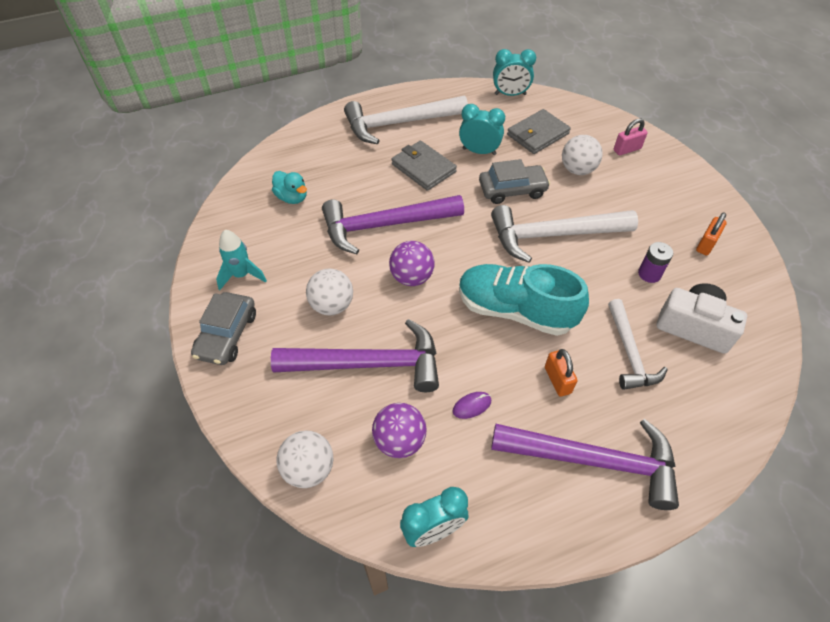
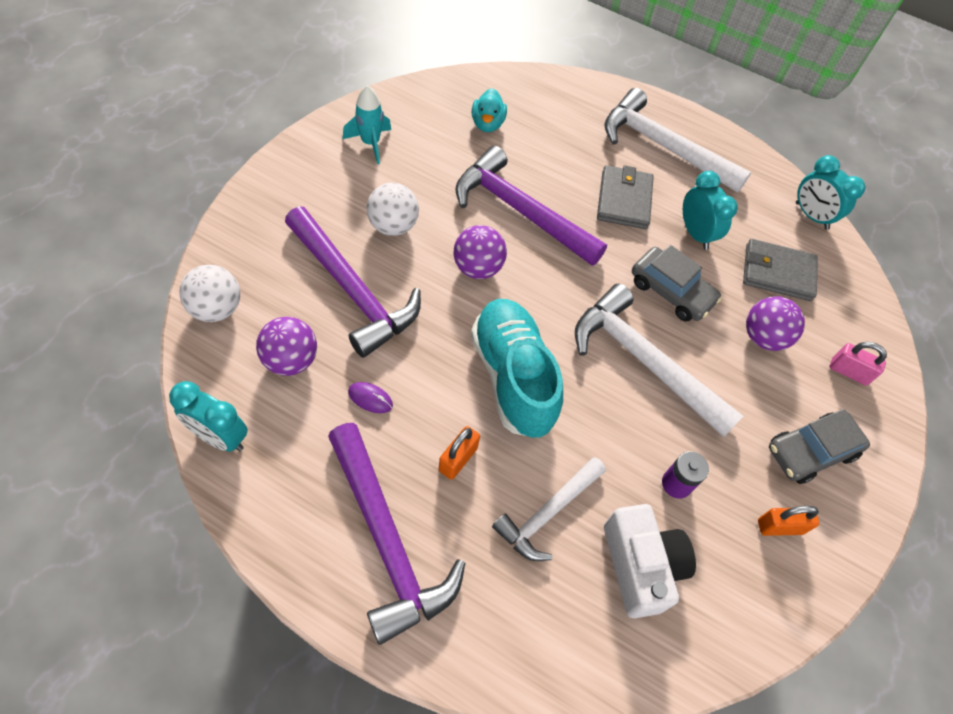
camera: 45 degrees right, 5 degrees up
(227, 335) = (302, 172): grey car -> grey car (811, 451)
(577, 170) = (763, 337): white ball -> purple ball

